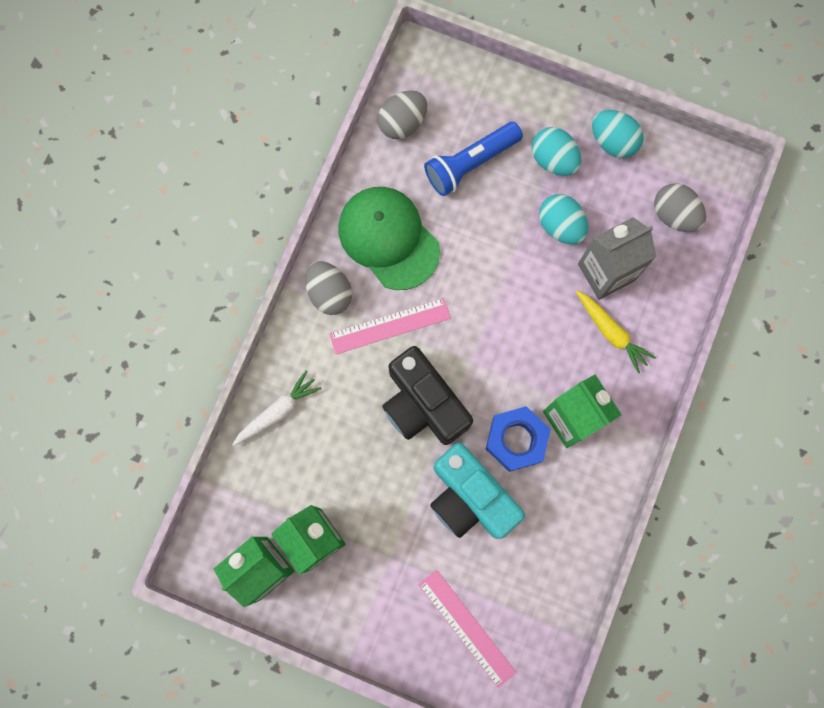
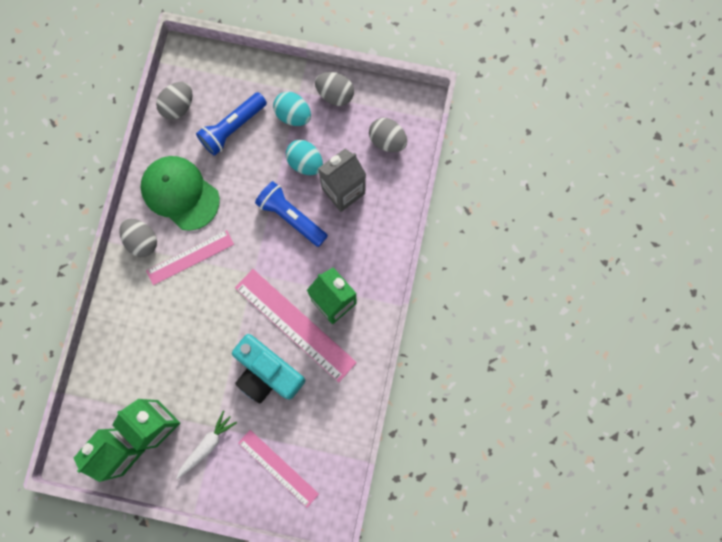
camera: 10 degrees left, 0 degrees up
(278, 411) = (116, 334): white carrot -> white carrot (207, 445)
(423, 404) = (223, 310): black camera -> none
(516, 440) = (295, 325): blue nut -> pink ruler
(531, 295) = (291, 217): none -> blue flashlight
(611, 332) = (353, 234): yellow carrot -> none
(613, 141) = (335, 94): turquoise egg -> grey egg

